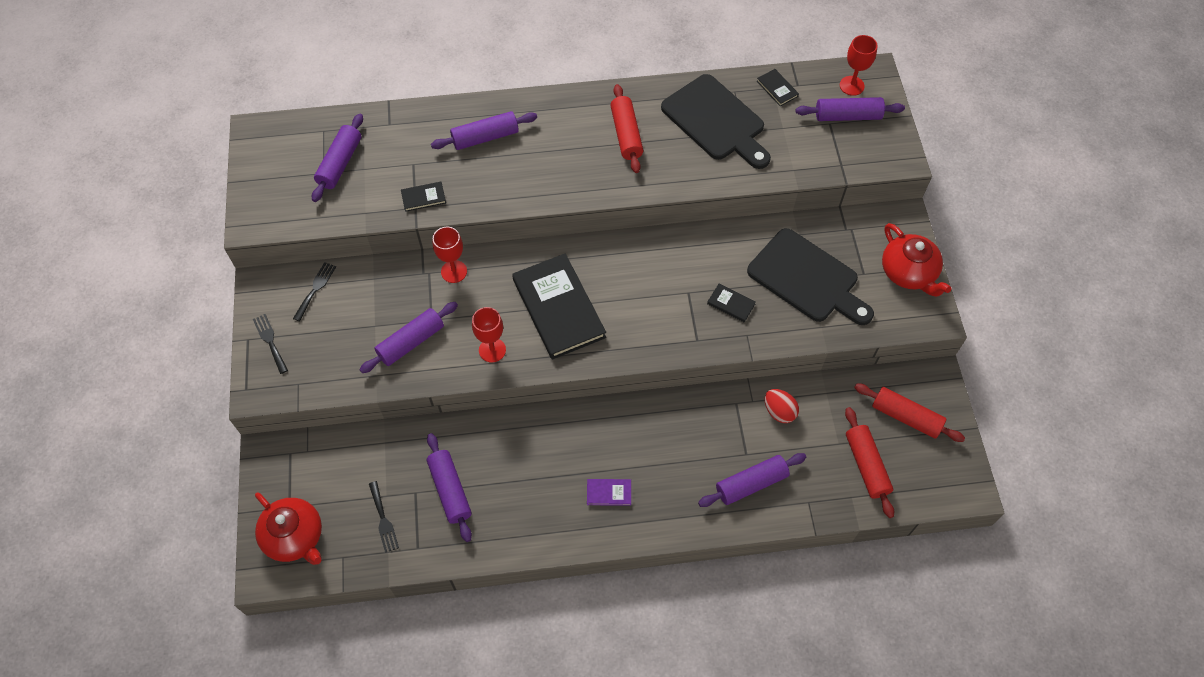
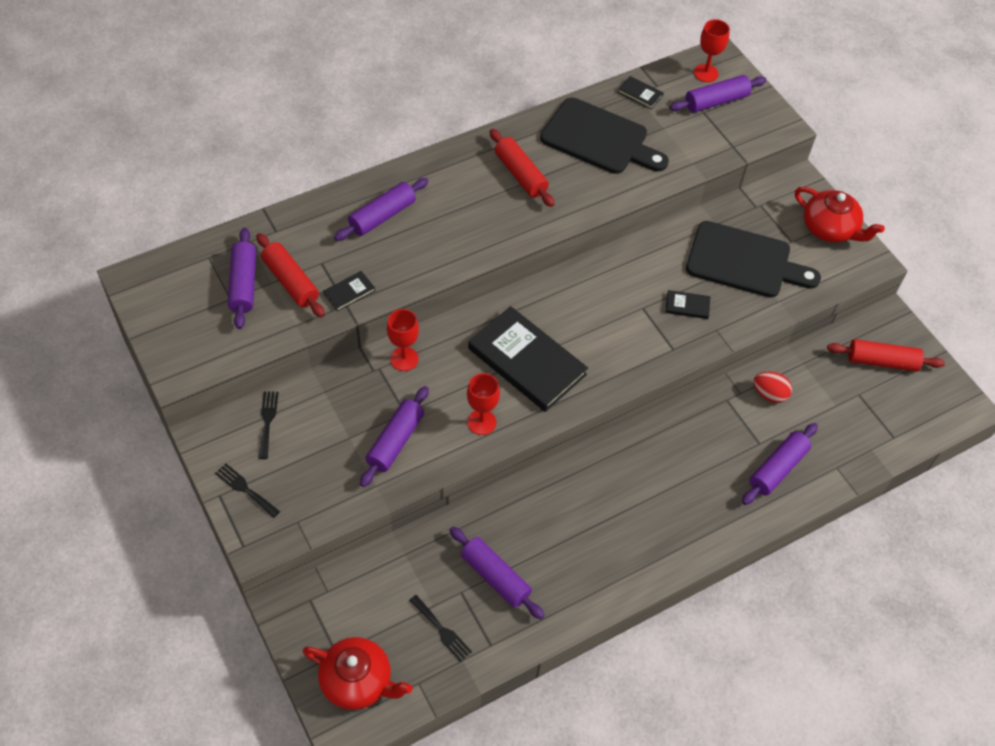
camera: 25 degrees left, 5 degrees down
(609, 493) = (651, 524): purple book -> none
(866, 465) = (870, 416): red rolling pin -> red rolling pin (291, 282)

